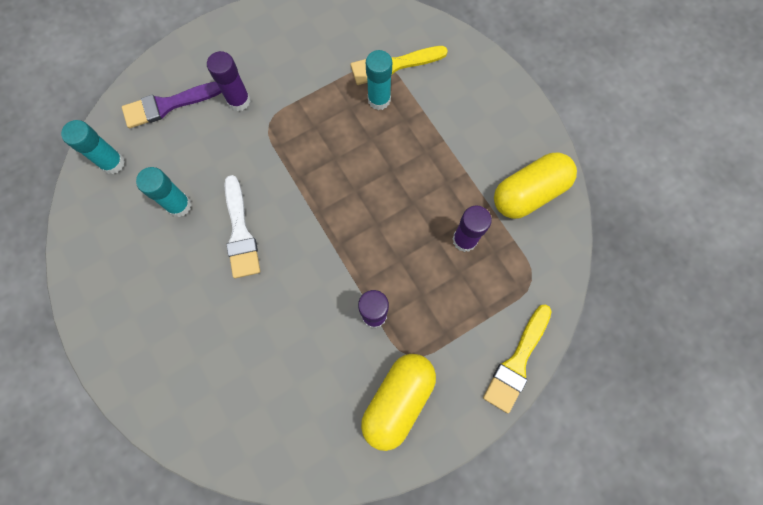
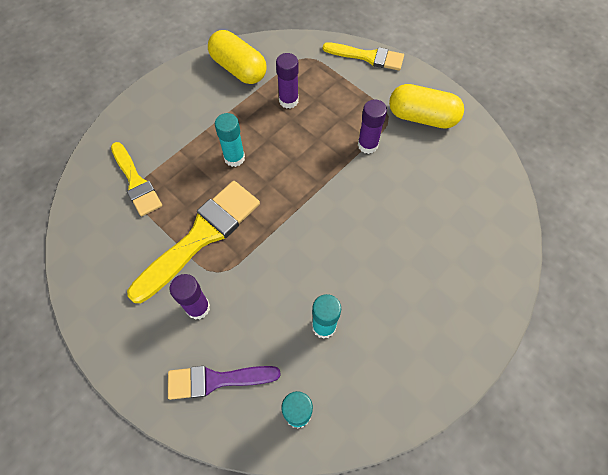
camera: 105 degrees left, 10 degrees down
(168, 105) = (216, 380): purple brush -> purple brush turned 120 degrees clockwise
(240, 232) = (333, 262): white brush -> none
(311, 114) = (200, 237): none -> yellow brush
(379, 100) = (174, 185): turquoise glue stick -> turquoise glue stick (234, 158)

